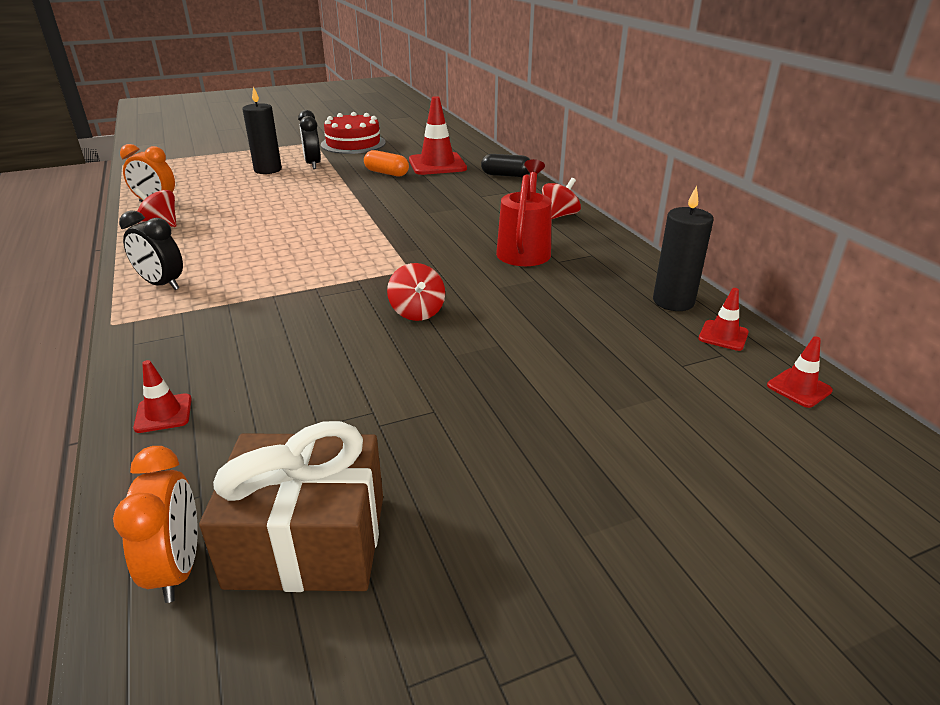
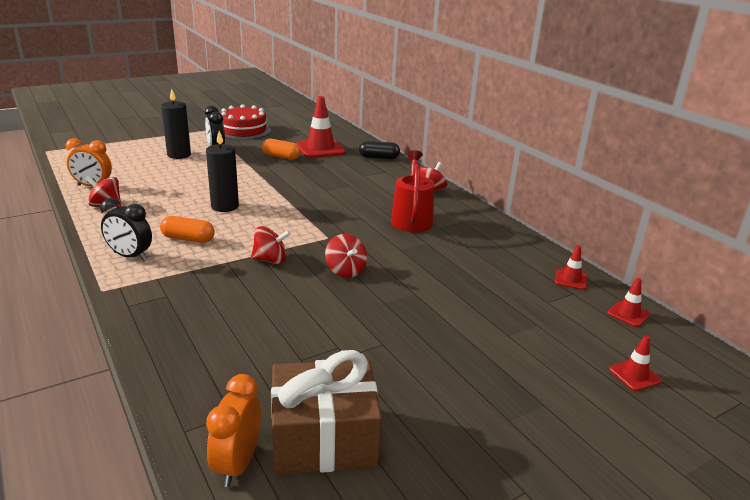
camera: 10 degrees left, 5 degrees down
(163, 413) = (177, 357): red traffic cone -> red traffic cone (634, 375)
(178, 568) = (237, 464): orange clock -> orange clock turned 150 degrees counterclockwise
(238, 266) = (188, 239): none -> orange capsule
(327, 295) = (270, 260): none -> red spinning top
(673, 301) = (530, 256): black candle -> black candle (225, 206)

